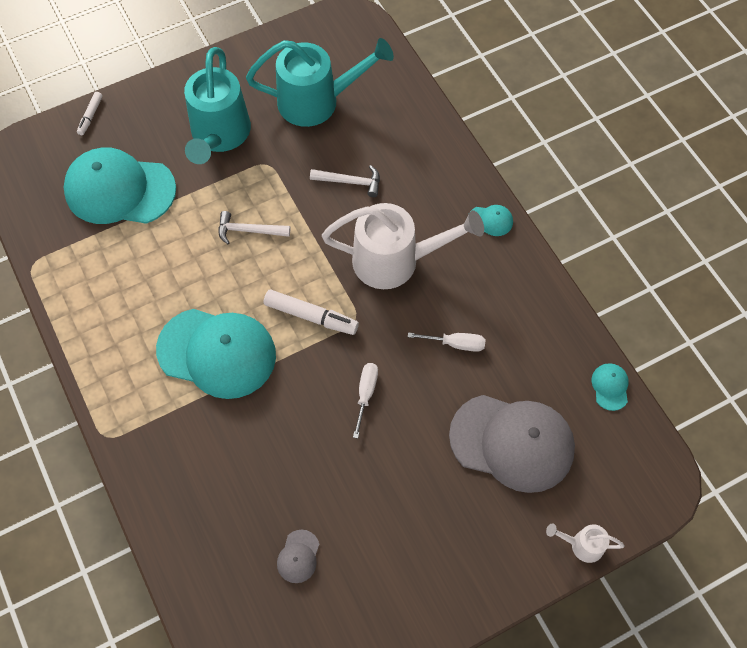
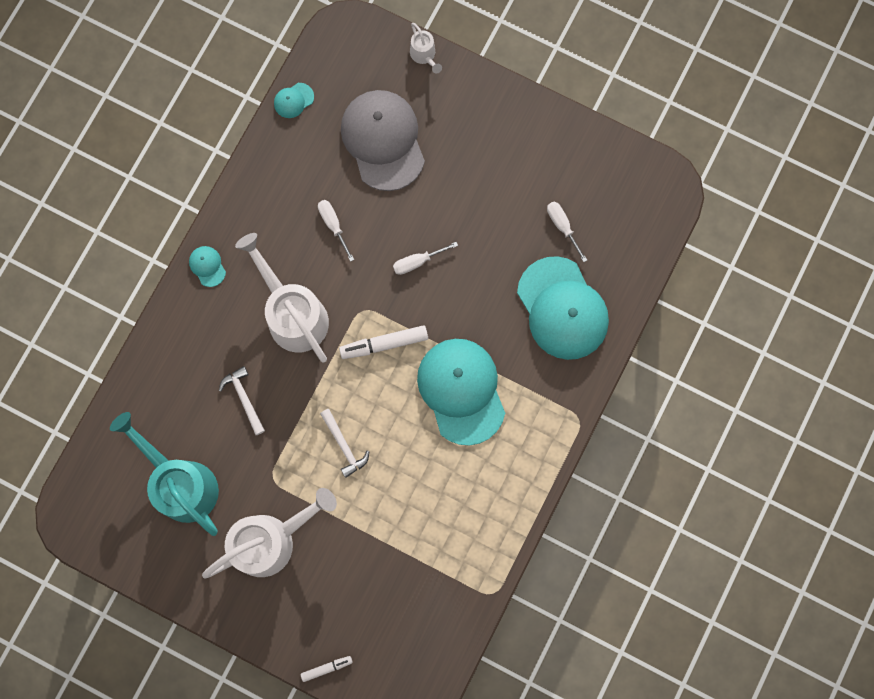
camera: 125 degrees left, 15 degrees up
(119, 190) = (379, 580): turquoise cap -> turquoise cap (562, 308)
(219, 136) = (272, 540): turquoise watering can -> white watering can
(298, 556) = (562, 227): grey cap -> white screwdriver
(311, 316) = (384, 344): white marker -> white marker turned 90 degrees counterclockwise

